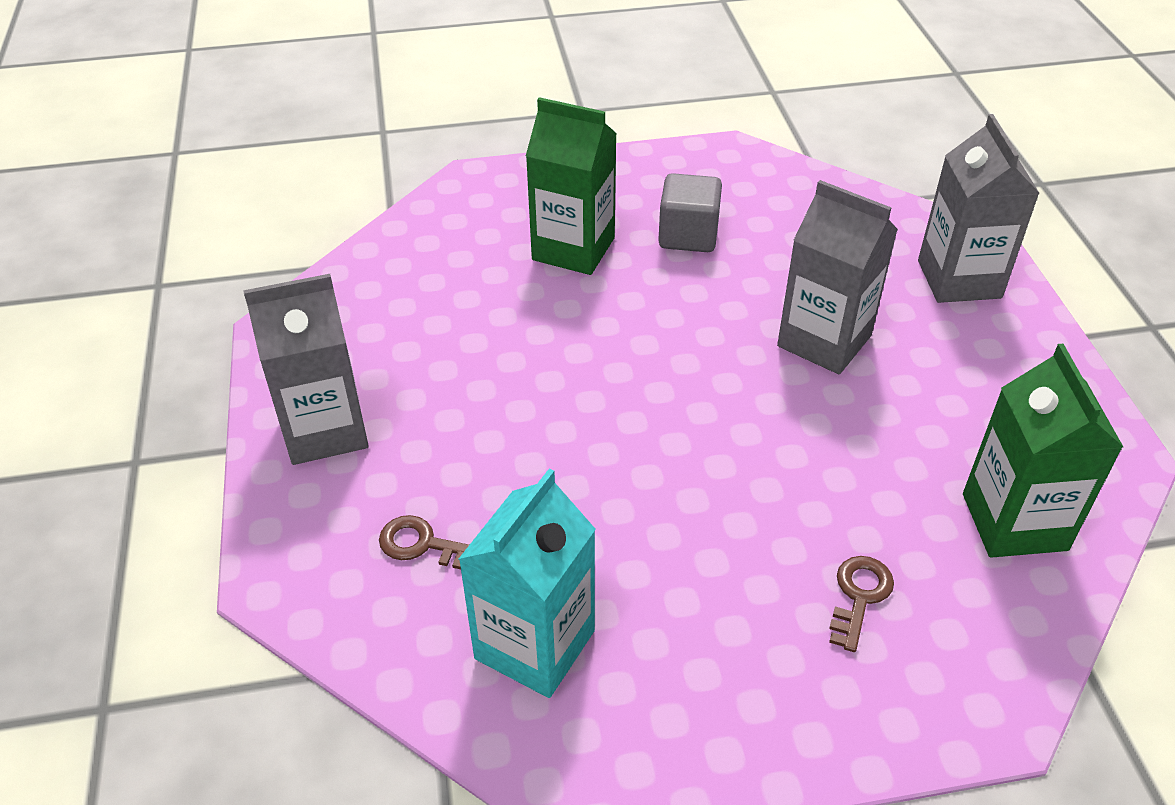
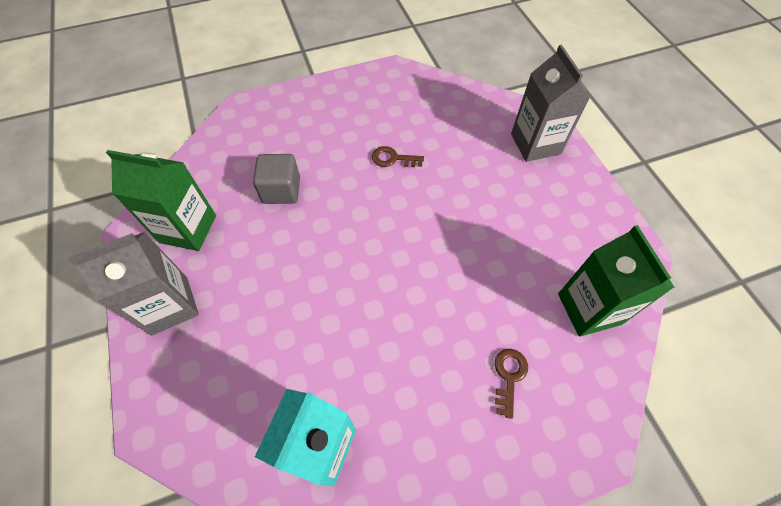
camera: 10 degrees left, 15 degrees up
(423, 544) = (242, 382): brown key -> brown key (393, 158)
(573, 249) = (309, 150): green carton -> green carton (188, 229)
(688, 235) = (376, 132): grey cube -> grey cube (281, 190)
(824, 341) = (465, 197): grey carton -> none

